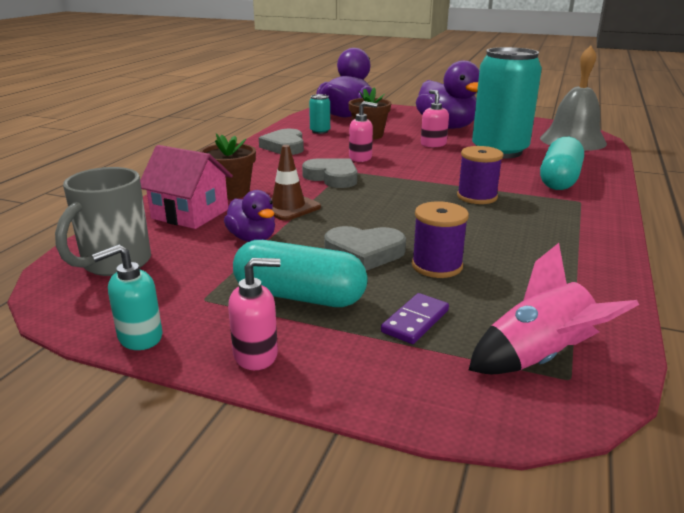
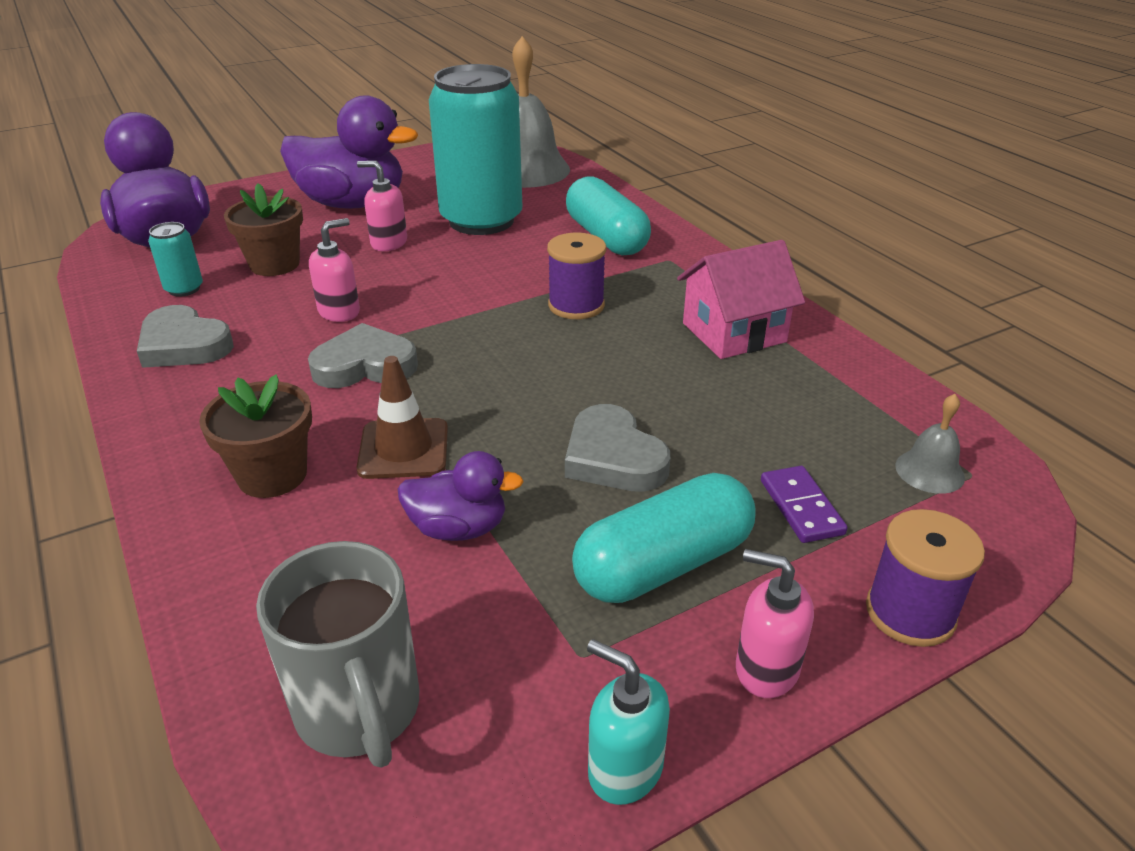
camera: 50 degrees left, 10 degrees up
(139, 337) = (624, 769): turquoise soap dispenser -> turquoise soap dispenser turned 120 degrees clockwise
(190, 214) = (290, 551): pink house -> pink house (734, 332)
(256, 355) = (766, 669): pink soap dispenser -> pink soap dispenser turned 90 degrees counterclockwise
(364, 252) = (613, 457): grey heart -> grey heart turned 105 degrees clockwise
(437, 266) = (702, 426): purple spool -> purple spool (910, 613)
(538, 358) = (929, 471): pink rocket -> grey bell

